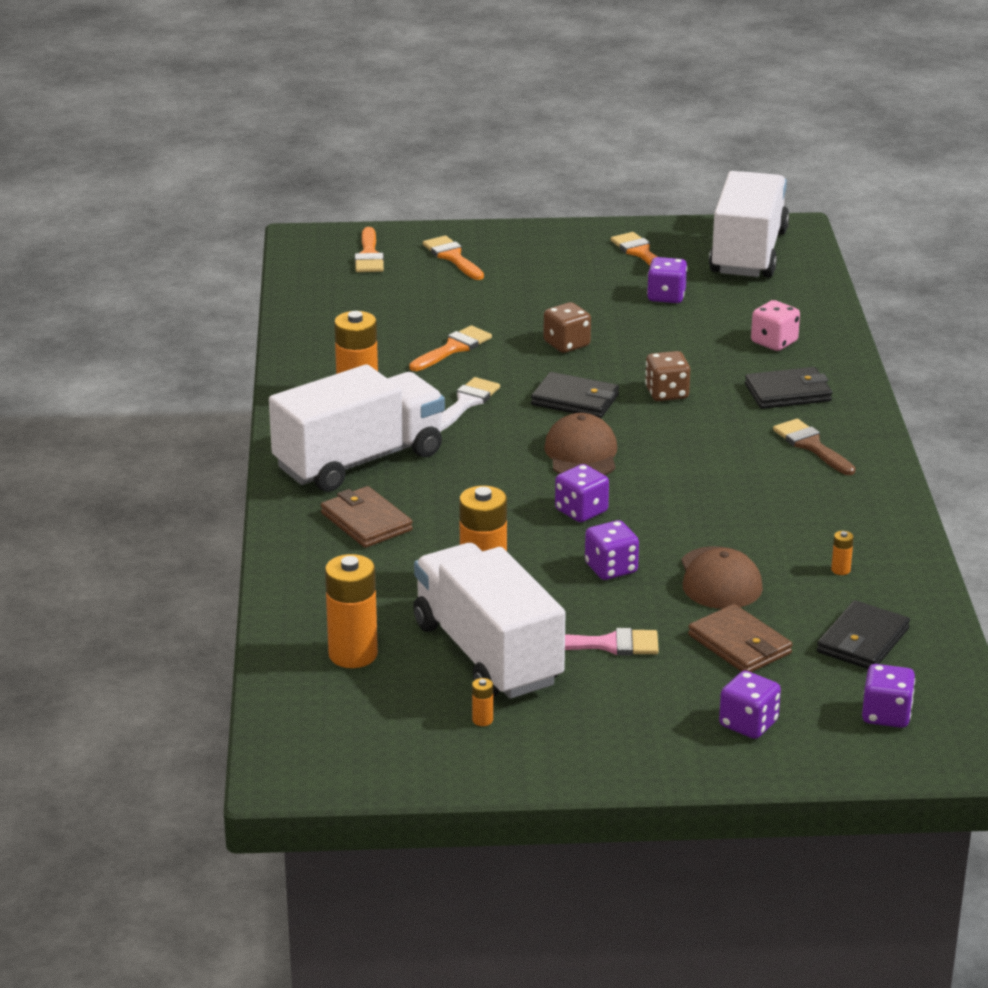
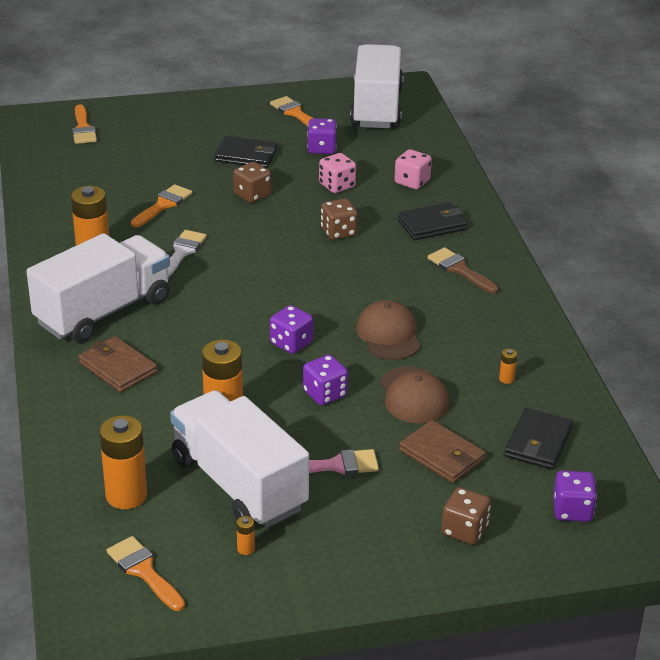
camera: 10 degrees left, 5 degrees up
(452, 257) = (149, 126): orange brush -> orange brush (144, 571)
(575, 400) = (268, 243): black wallet -> black wallet (246, 155)
(581, 454) = (282, 291): brown cap -> brown cap (388, 335)
(676, 340) = (337, 185): none -> pink dice
(748, 724) = (464, 530): purple dice -> brown dice

